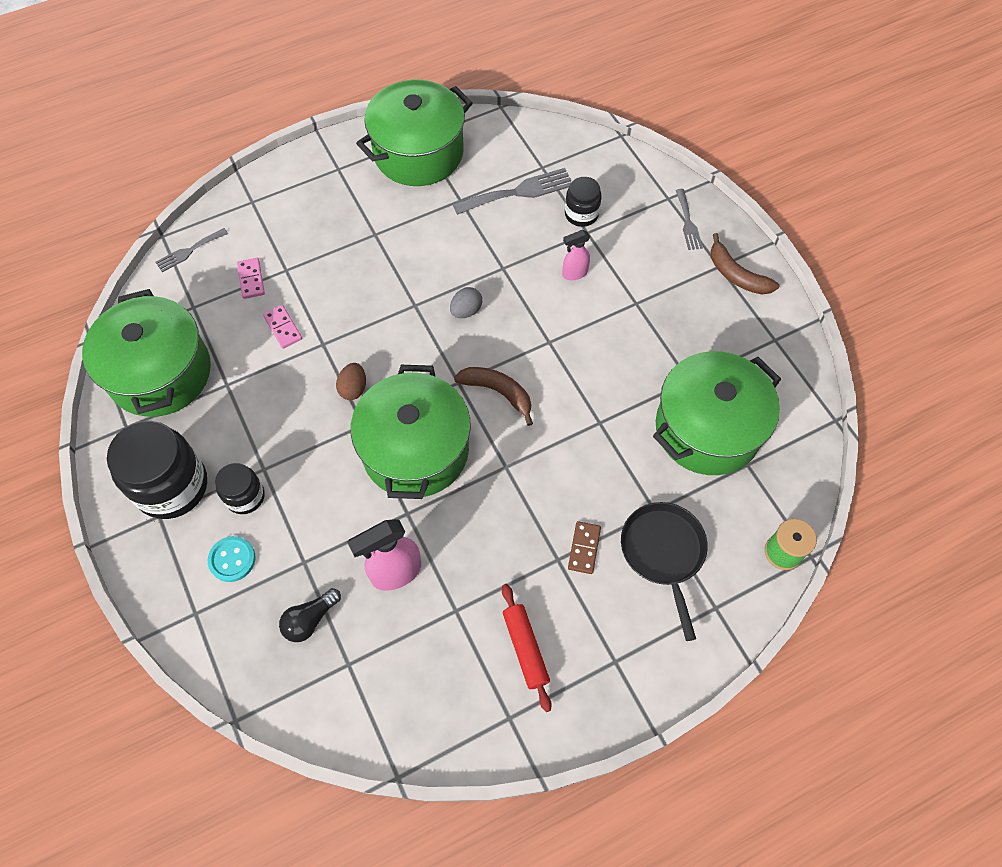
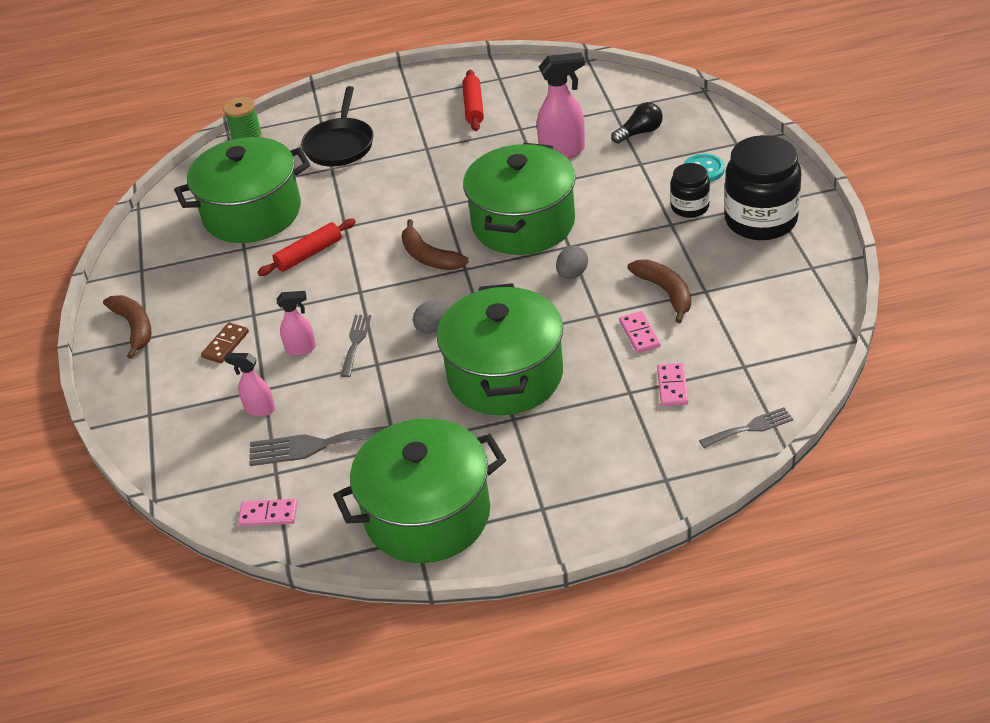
camera: 160 degrees left, 20 degrees down
(160, 373) = (778, 308): green pot -> green pot (505, 375)
(263, 378) = (665, 292): none -> brown banana
(353, 388) = (572, 274): brown egg -> grey egg
(532, 137) = (268, 515): none -> pink domino
(581, 214) = (259, 409): black jar -> pink spray bottle
(584, 548) = (402, 152): brown domino -> brown domino (225, 345)
(619, 380) = (309, 254): none -> red rolling pin
(688, 222) = (146, 385): grey fork -> grey fork (355, 342)

